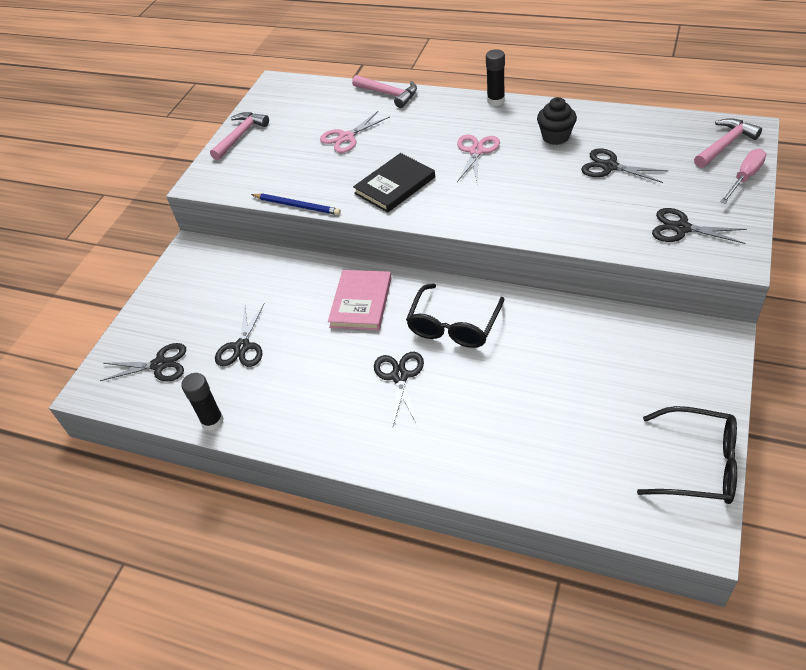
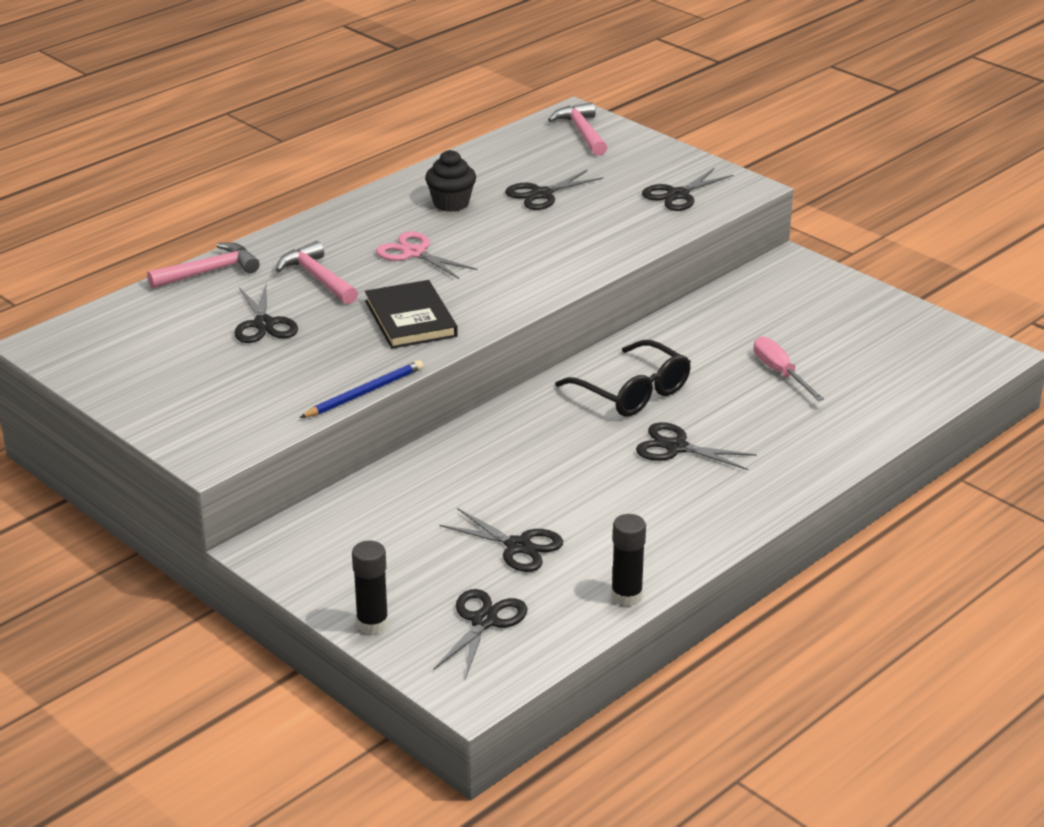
camera: 70 degrees left, 15 degrees down
(240, 136) = (139, 400): pink hammer -> pink hammer (317, 278)
(346, 137) = (263, 324): pink scissors -> black scissors
(361, 302) = (530, 440): pink book -> none
(496, 101) = (331, 213): black glue stick -> black glue stick (372, 624)
(698, 464) = (925, 327): black glasses -> none
(744, 178) = (642, 143): pink screwdriver -> pink screwdriver (780, 373)

